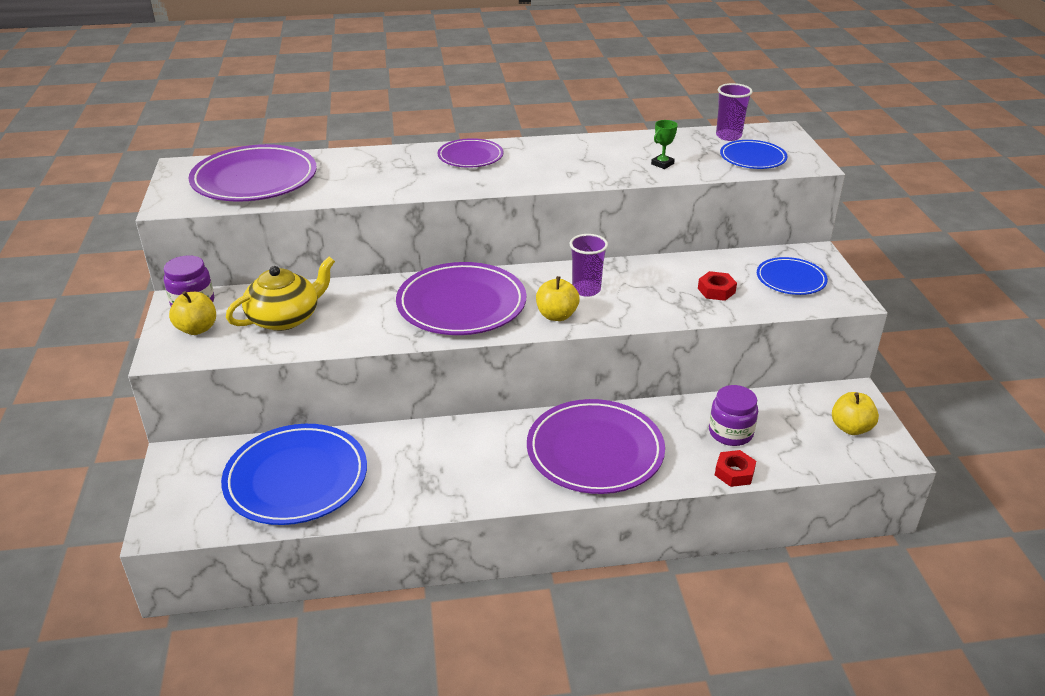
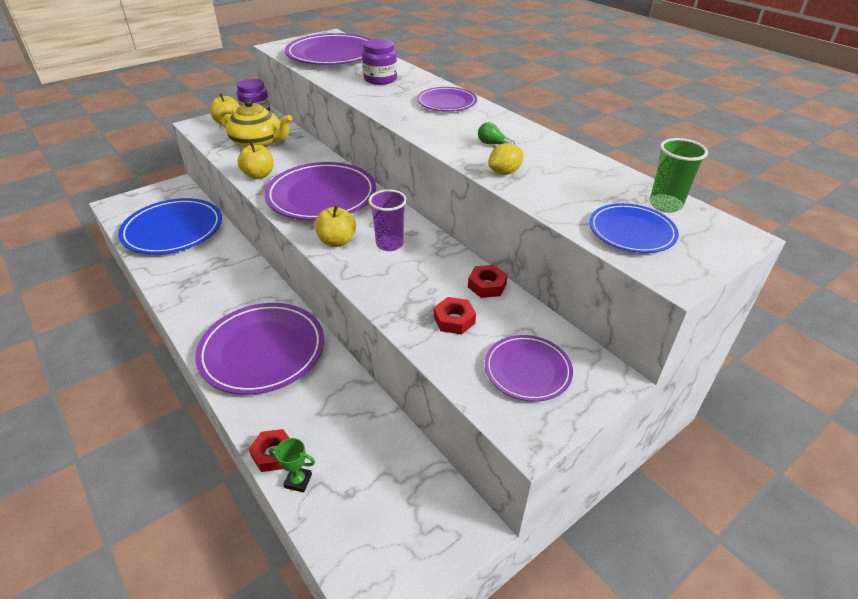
camera: 60 degrees right, 5 degrees up
(578, 162) = (493, 144): none -> green light bulb
(632, 172) = (504, 172): none -> yellow lemon
(662, 164) = (543, 183): green trophy -> green trophy (298, 481)
(684, 263) = (487, 285): none -> red nut
(728, 136) = (665, 205): purple cup -> green cup
(730, 433) = (334, 433): purple jar -> purple jar (380, 79)
(791, 279) = (527, 370): blue plate -> purple plate
(851, 428) = (401, 540): yellow apple -> yellow apple (259, 175)

